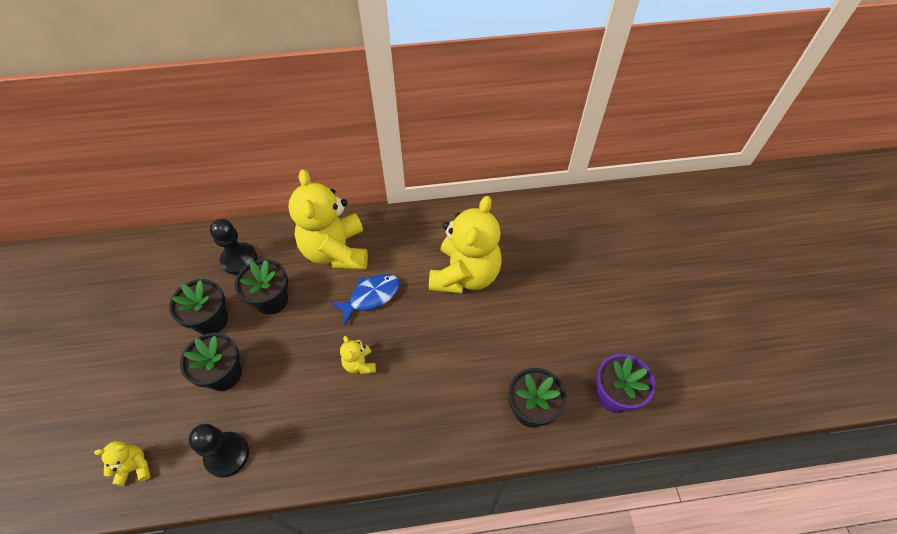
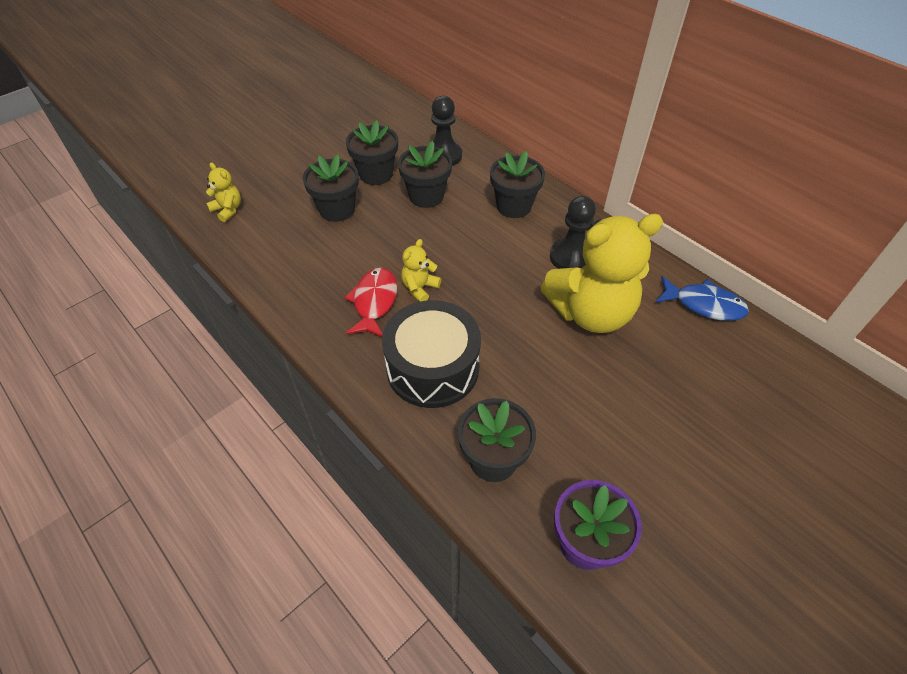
camera: 55 degrees right, 5 degrees down
(227, 455) = (272, 253): black pawn -> black pawn (571, 257)
(336, 251) = (513, 206): yellow teddy bear -> black flower pot
(347, 404) = (374, 302): none -> red fish
(371, 296) = (493, 256): blue fish -> blue fish (704, 305)
(436, 401) = (432, 367): none -> black drum

